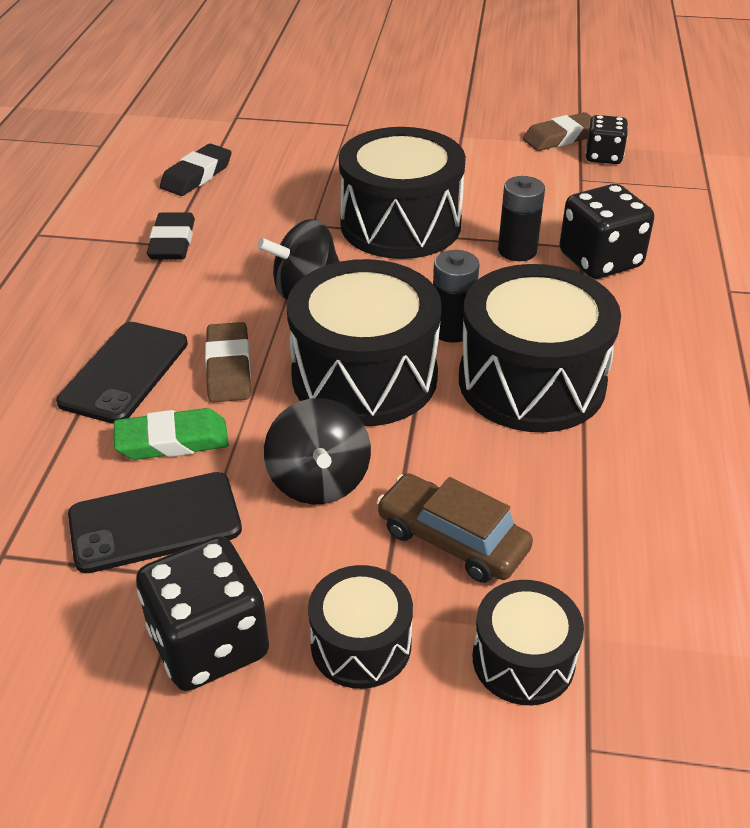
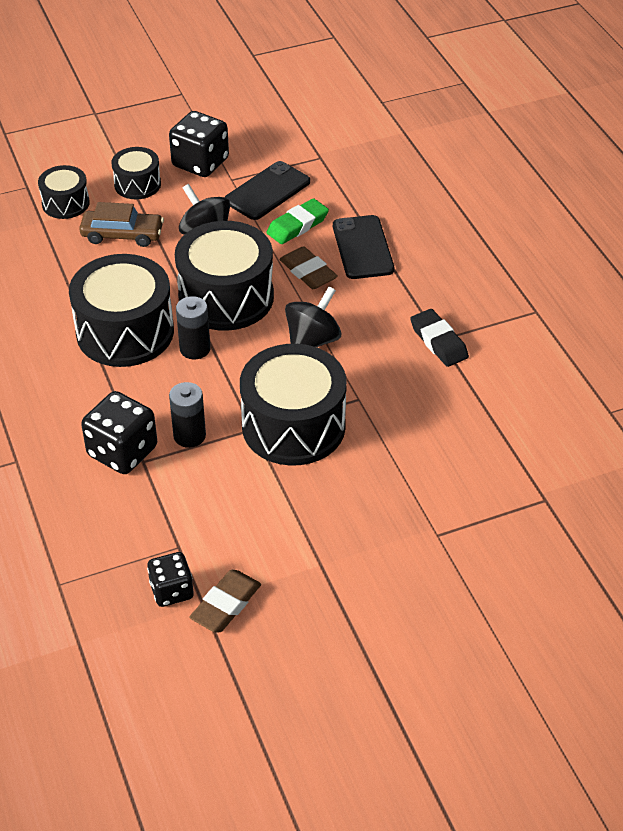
camera: 150 degrees right, 5 degrees up
(196, 175) = (495, 411): black eraser -> none

